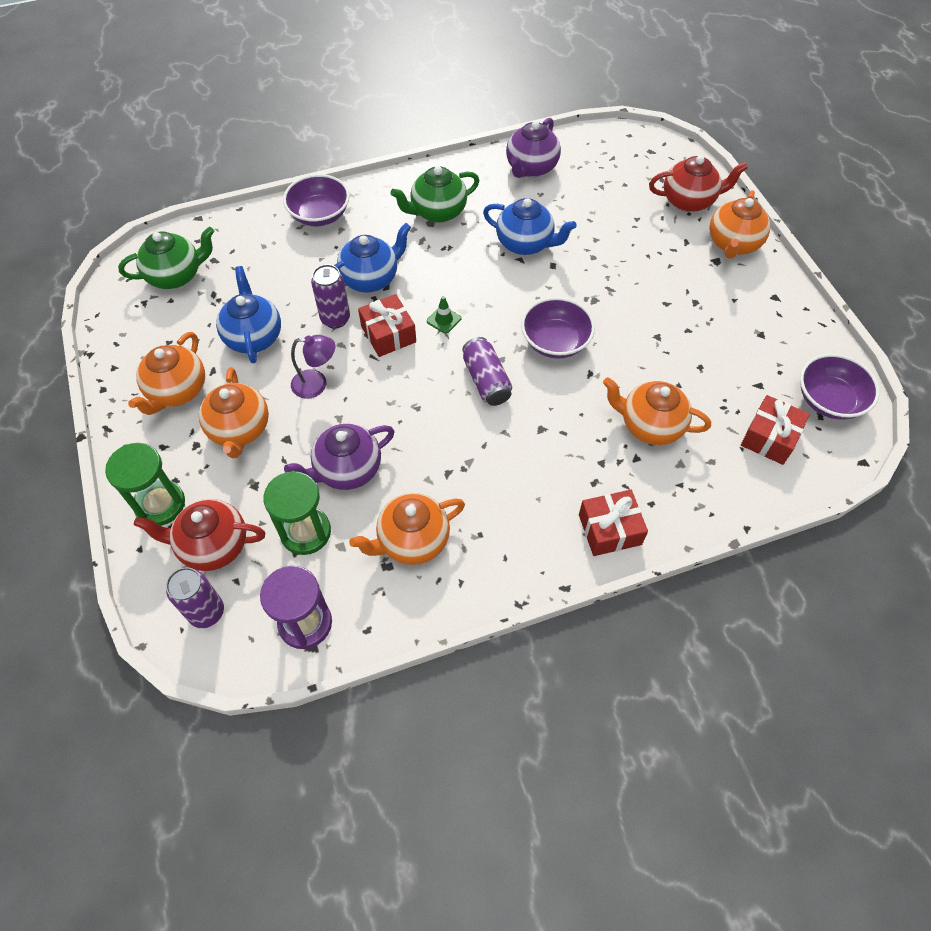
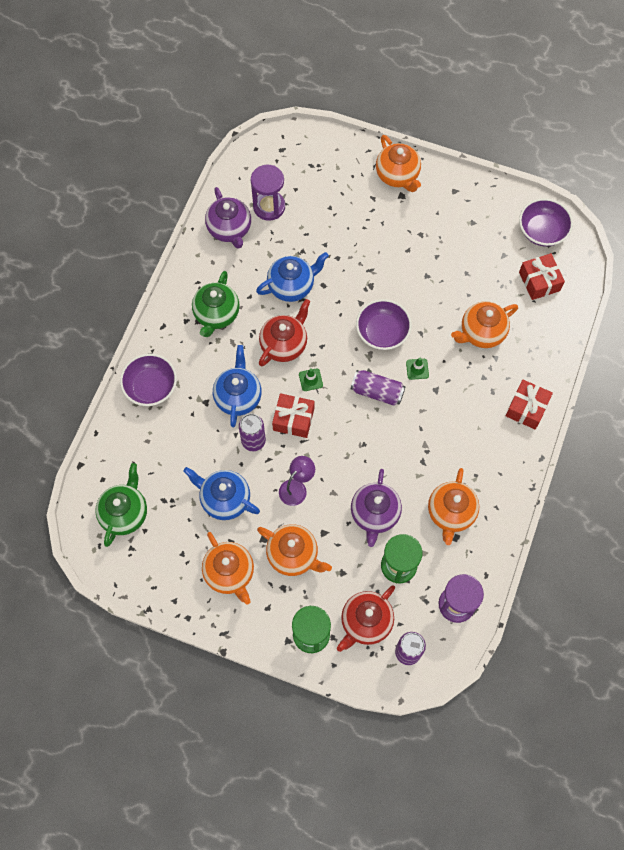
camera: 50 degrees left, 10 degrees up
(547, 397) = (417, 369): none -> green traffic cone
(585, 178) = (269, 207): none -> purple hourglass
(689, 201) = (343, 167): red teapot -> red teapot (284, 344)

